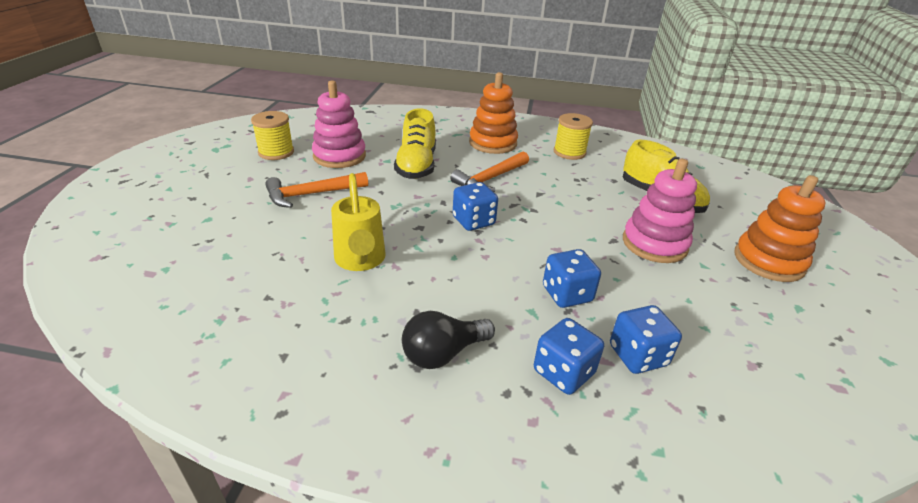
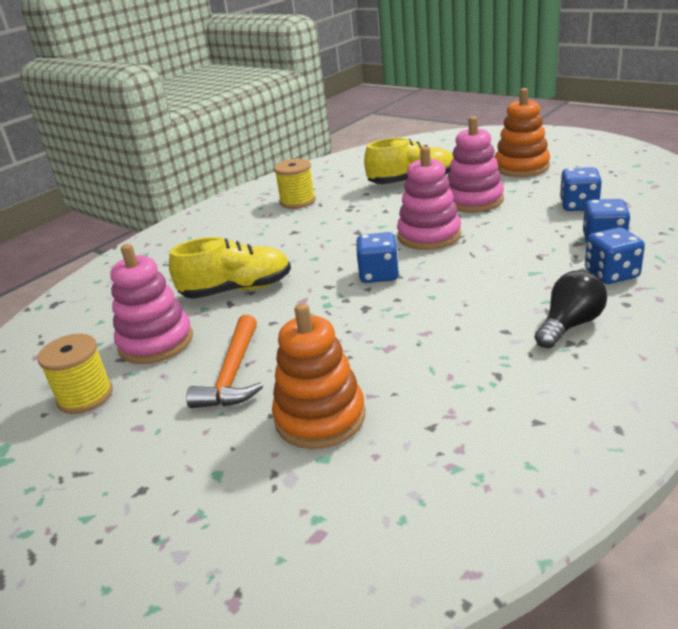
camera: 55 degrees left, 5 degrees down
(360, 261) = (403, 353): yellow watering can -> none
(416, 165) = (237, 290): yellow shoe -> yellow shoe turned 45 degrees counterclockwise
(443, 353) = (569, 325): black light bulb -> black light bulb turned 135 degrees counterclockwise
(490, 179) = (308, 252): orange hammer -> none
(493, 143) = (236, 236): orange stacking toy -> orange stacking toy (320, 418)
(560, 232) = (429, 236): none -> pink stacking toy
(567, 294) = (519, 252): blue dice -> blue dice (578, 205)

